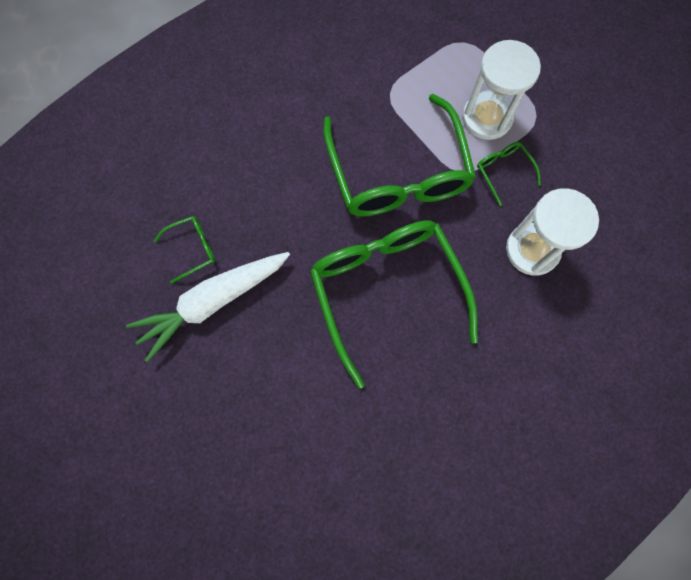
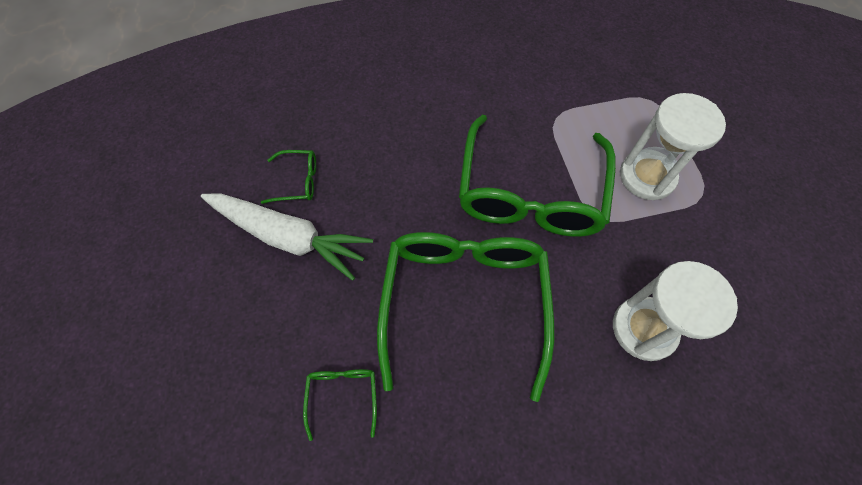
camera: 25 degrees right, 10 degrees down
(213, 302) = (289, 237): white carrot -> white carrot turned 150 degrees counterclockwise
(503, 171) = (644, 234): green glasses -> green glasses (343, 395)

